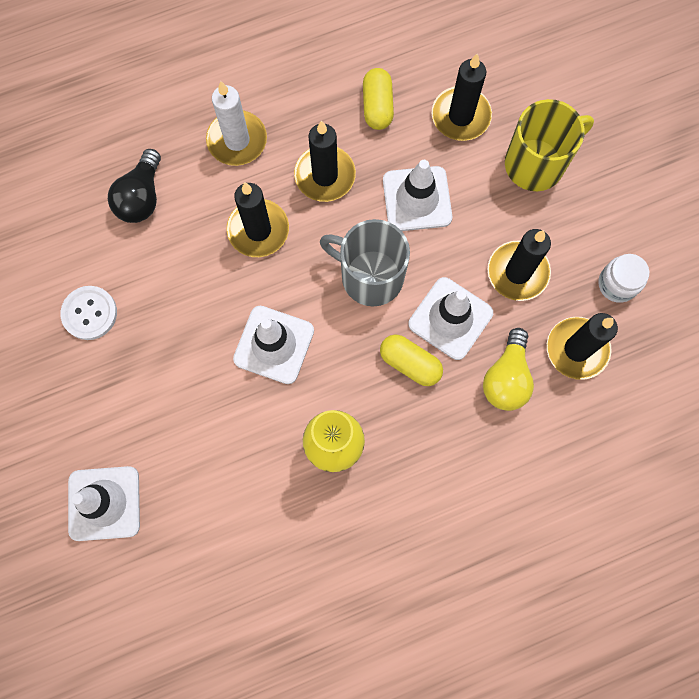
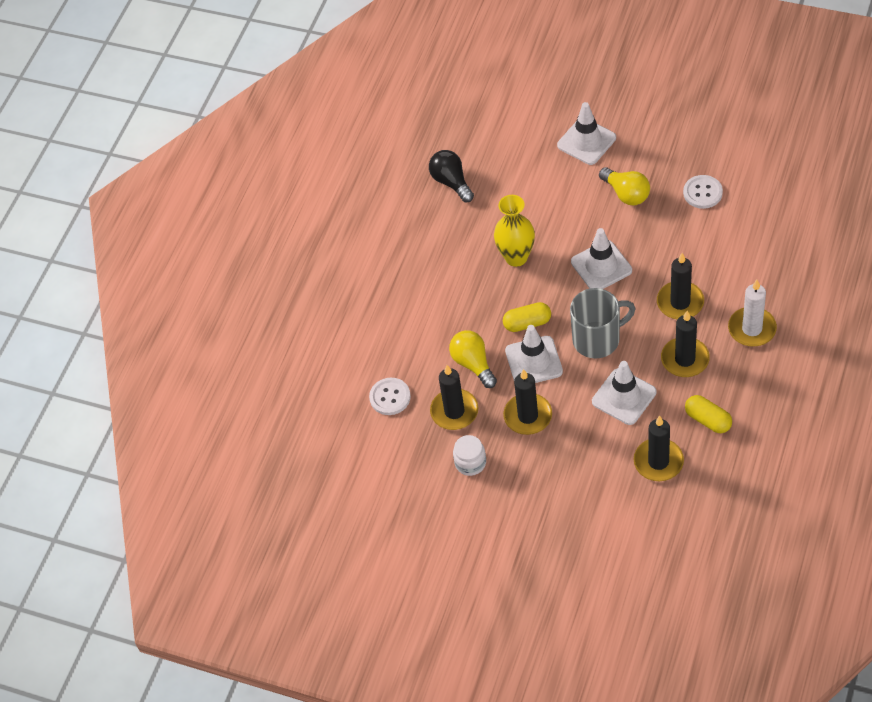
camera: 140 degrees right, 20 degrees down
(141, 197) = (756, 258): black light bulb -> black light bulb (451, 182)
(151, 395) = (626, 194): none -> yellow light bulb
(536, 163) = (587, 479): yellow mug -> none
(620, 431) = (390, 397): none -> white button

